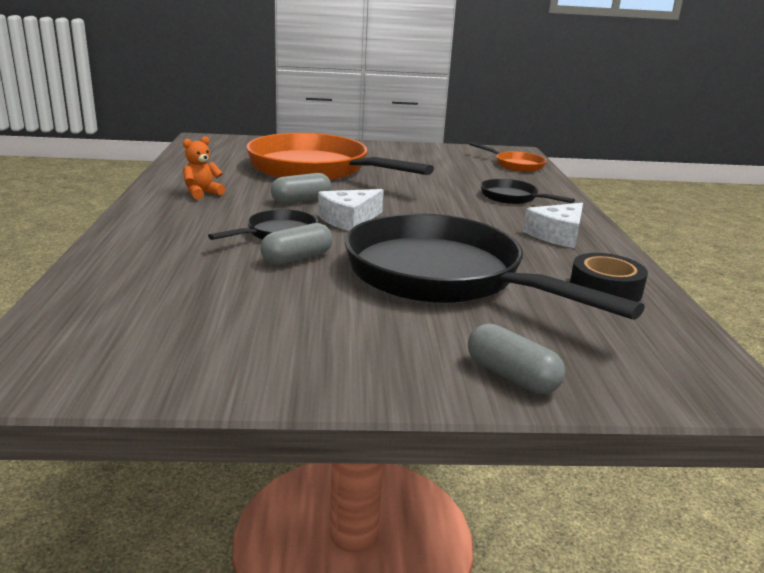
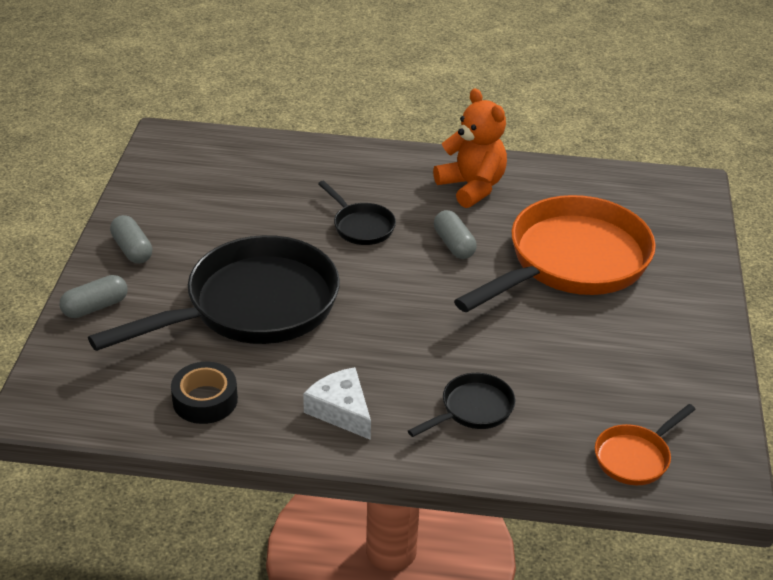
camera: 100 degrees right, 15 degrees up
(202, 194) = (472, 187): orange teddy bear -> orange teddy bear, size x1.88
(297, 258) = (304, 233): grey capsule -> grey capsule (132, 250)
(349, 219) = (396, 270): white cheese -> none

